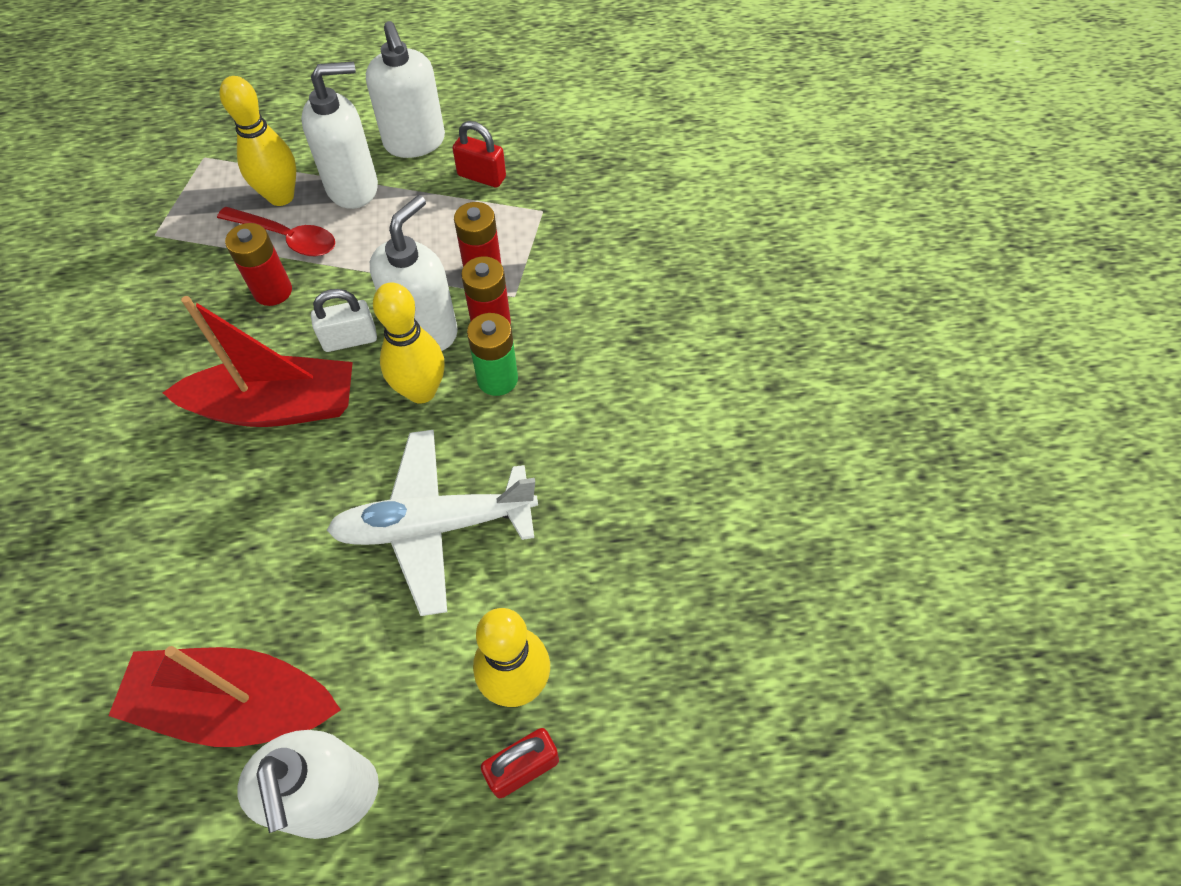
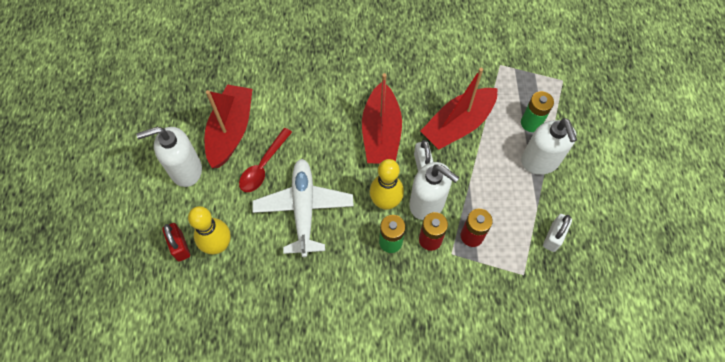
camera: 95 degrees right, 5 degrees up
(273, 291) = (458, 125): red battery -> red boat
(281, 196) = (531, 123): yellow bowling pin -> green battery
(287, 238) = (498, 128): red spoon -> red spoon (263, 166)
(415, 142) = (583, 196): white soap dispenser -> none
(481, 176) = (553, 237): red padlock -> white padlock

